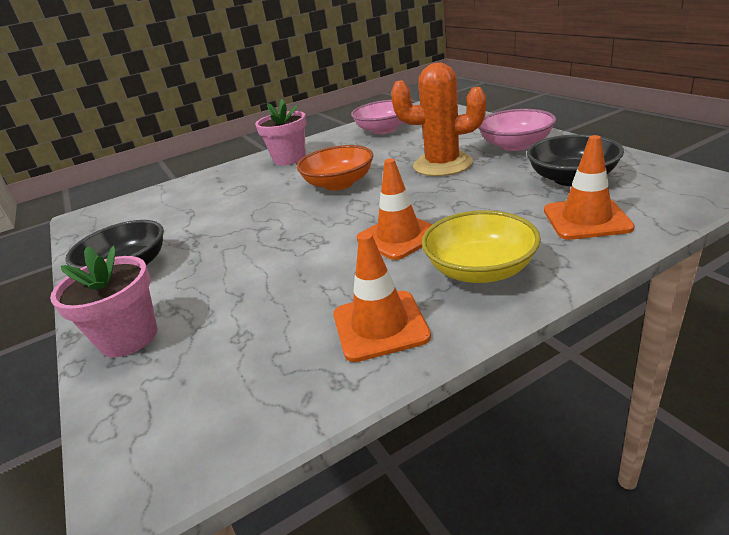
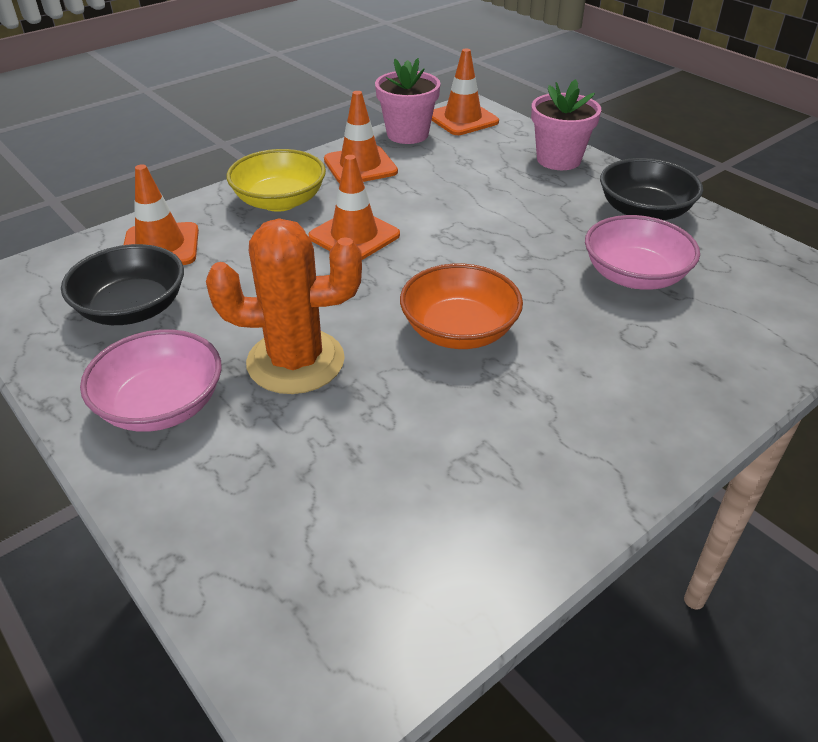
camera: 165 degrees right, 10 degrees up
(178, 443) = (462, 119): none -> orange traffic cone
(289, 159) = (603, 422): pink flower pot -> pink flower pot (407, 134)
(384, 130) = (424, 532): pink bowl -> pink bowl (634, 276)

